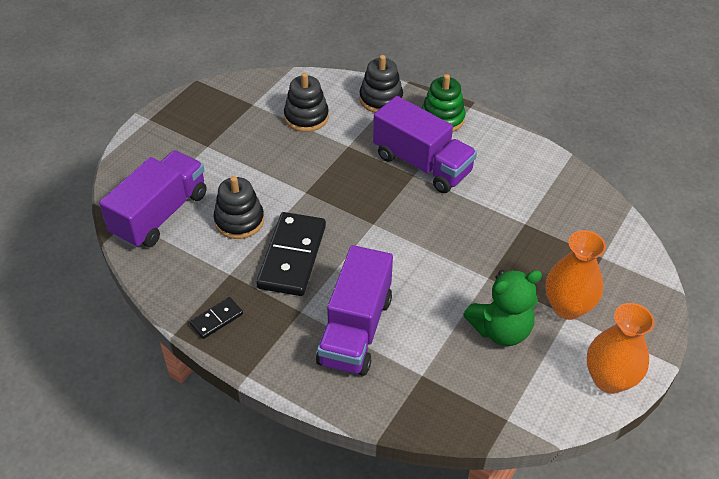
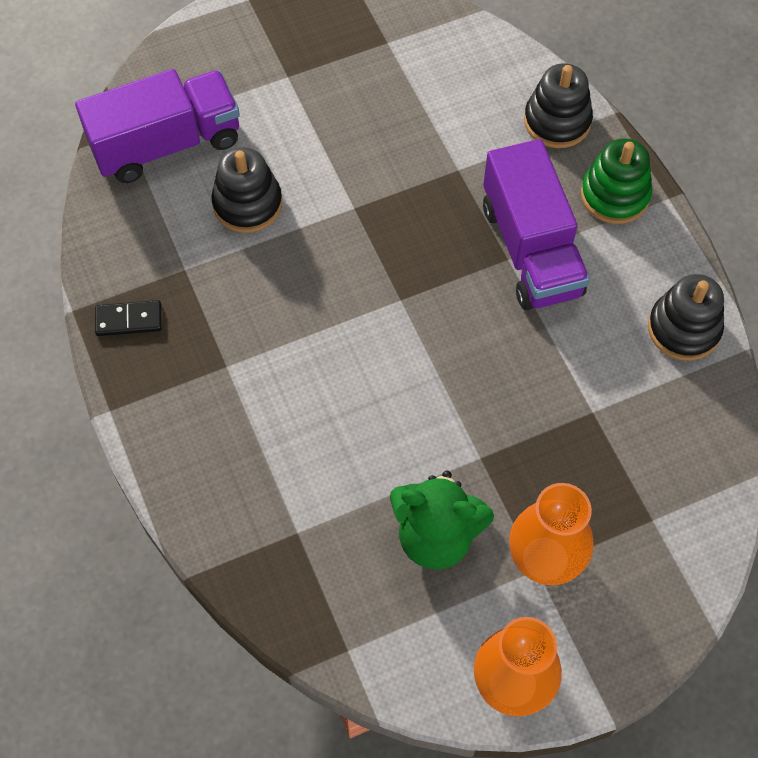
camera: 35 degrees right, 15 degrees up
(292, 256) = (271, 288): black domino -> none
(306, 117) = (439, 98): black stacking toy -> black stacking toy (683, 329)
(355, 330) = (268, 428): purple truck -> none

